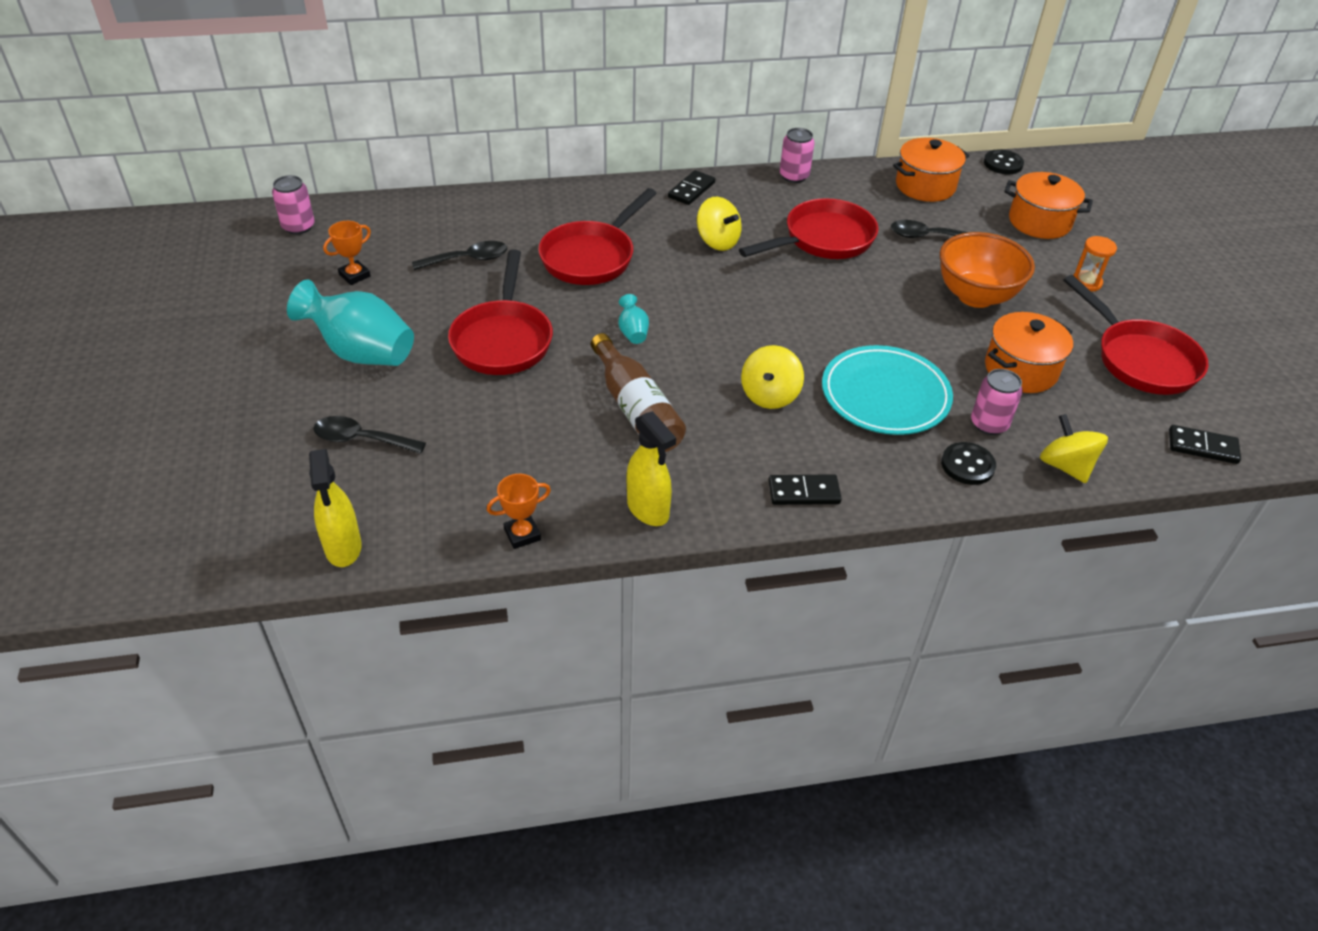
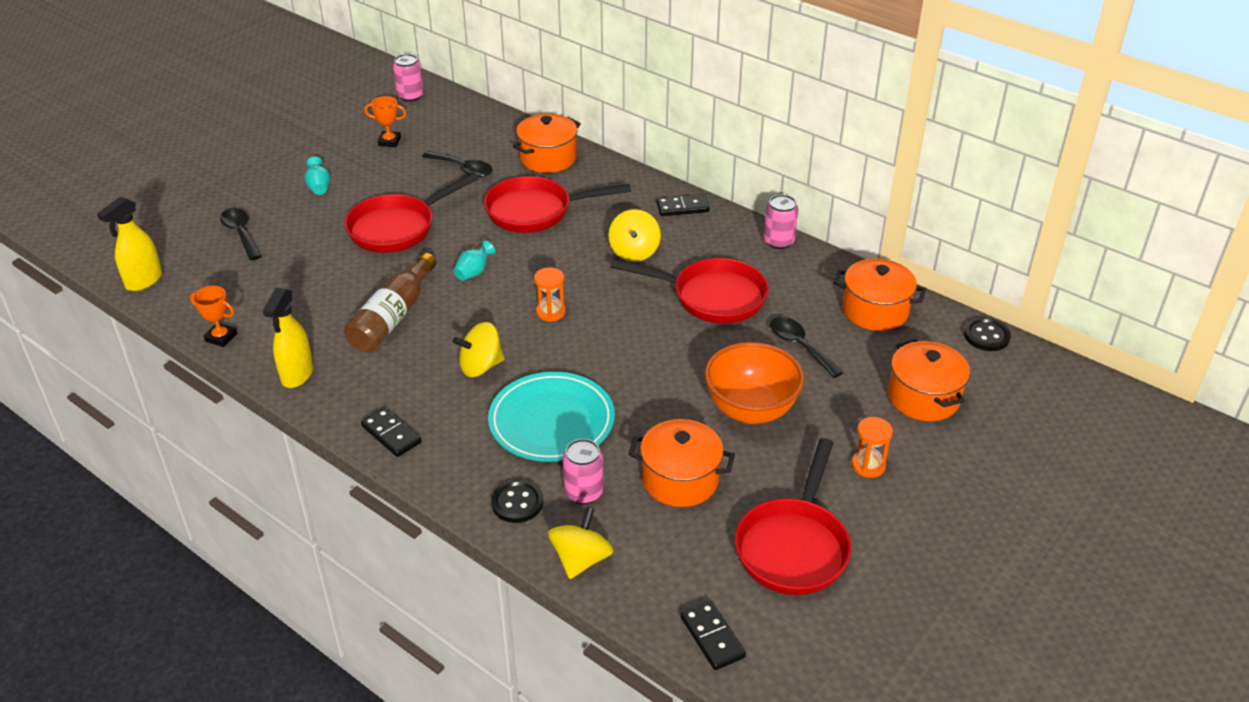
camera: 50 degrees right, 5 degrees down
(361, 352) = (319, 187): turquoise vase -> turquoise vase, size x0.45
(524, 211) = (548, 158): none -> orange pot
(742, 322) = (550, 312): none -> orange hourglass

